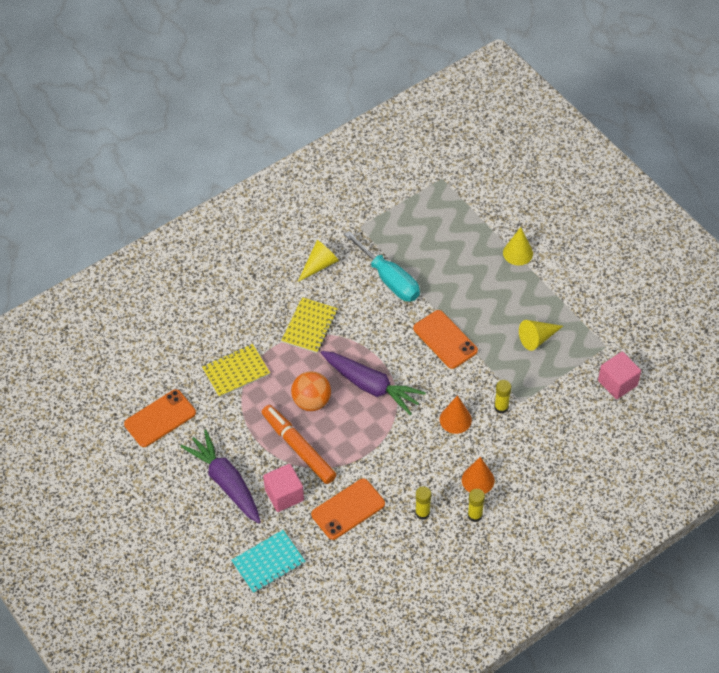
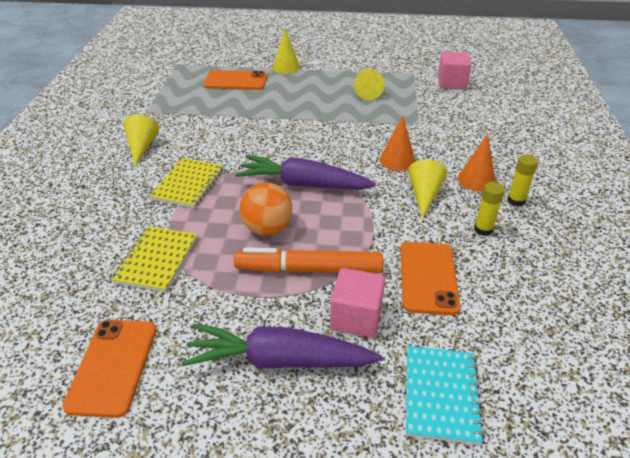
camera: 50 degrees left, 15 degrees down
(309, 326) = (188, 184): yellow notebook -> yellow notebook turned 45 degrees clockwise
(371, 386) = (302, 184): purple carrot -> purple carrot turned 150 degrees counterclockwise
(389, 279) = (216, 123): turquoise screwdriver -> none
(429, 460) = (424, 194): none -> yellow cone
(445, 339) = (312, 127): orange phone -> orange phone (235, 81)
(501, 407) = (413, 134): yellow glue stick -> none

